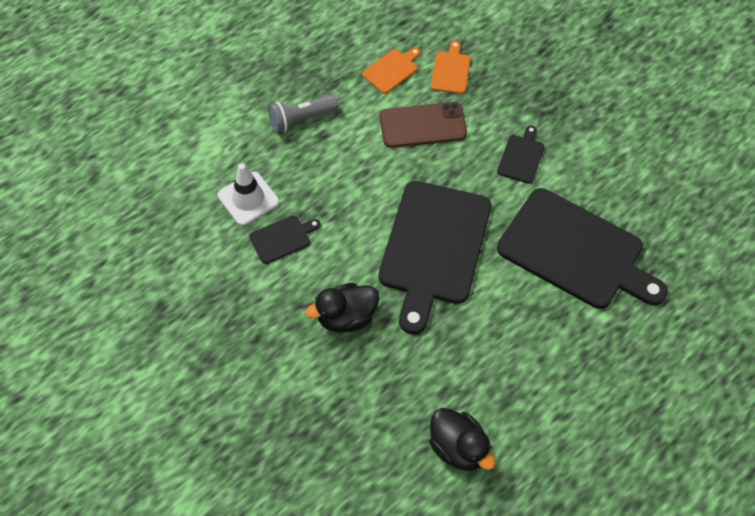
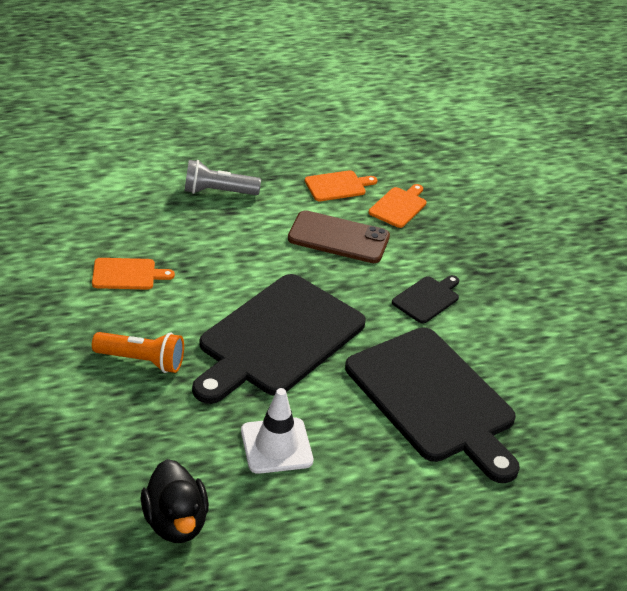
camera: 20 degrees right, 20 degrees down
(248, 199) = (118, 232): white traffic cone -> white traffic cone (276, 446)
(282, 238) = (127, 274): black cutting board -> orange cutting board
(346, 317) = (142, 361): black duck -> orange flashlight

